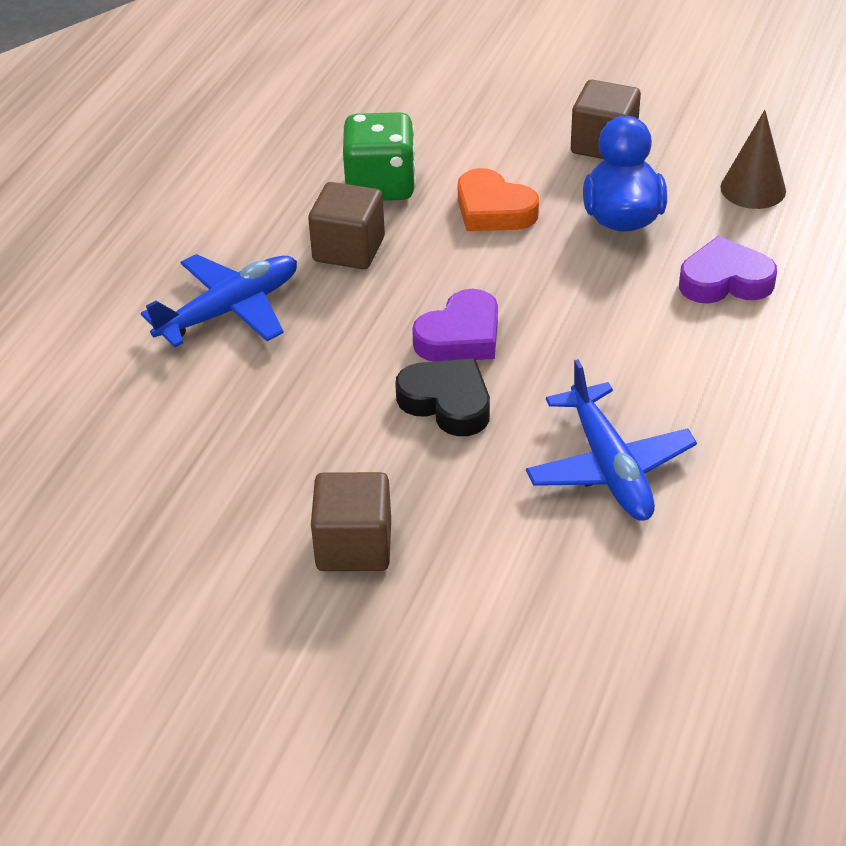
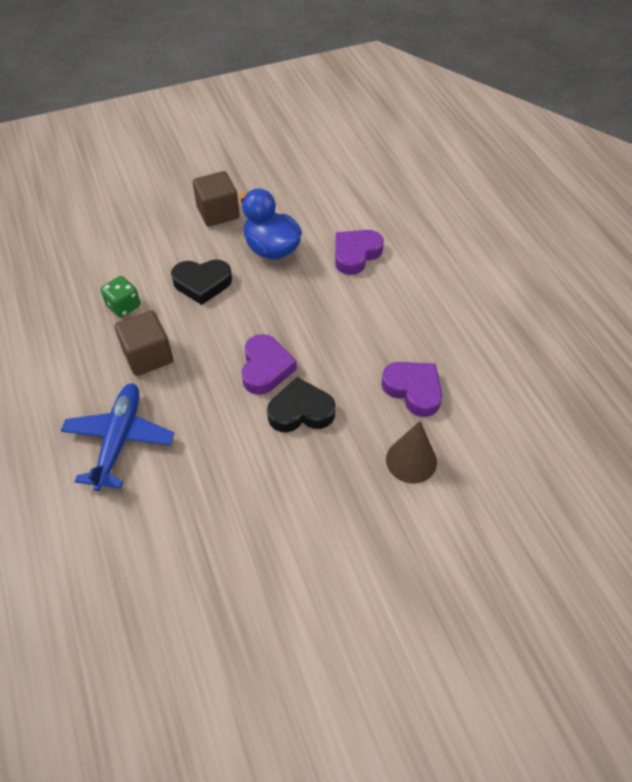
camera: 45 degrees left, 10 degrees up
(354, 546) = (346, 530): brown cube -> none
(380, 186) = (123, 306): green dice -> green dice, size x0.60
(493, 210) = (202, 283): orange heart -> black heart
(609, 466) = (413, 390): blue plane -> purple heart
(753, 189) = (315, 197): brown cone -> brown cone (411, 460)

